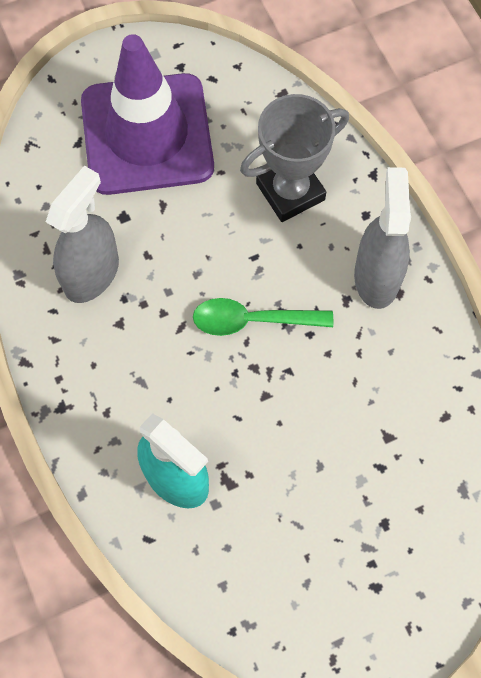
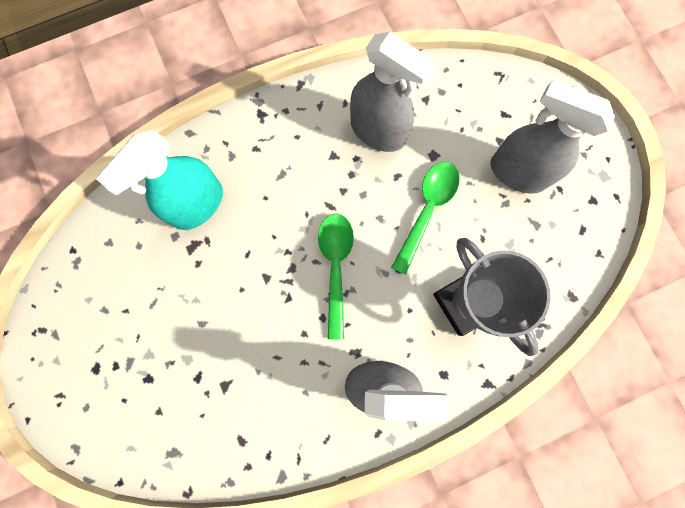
camera: 90 degrees right, 10 degrees up
(147, 134) = (517, 172): purple traffic cone -> grey spray bottle
(188, 225) = (427, 210): none -> green spoon

